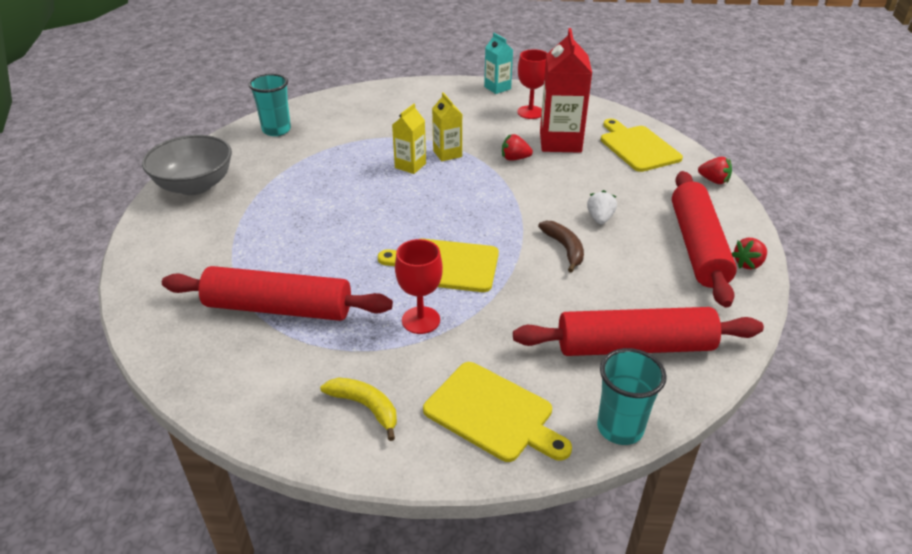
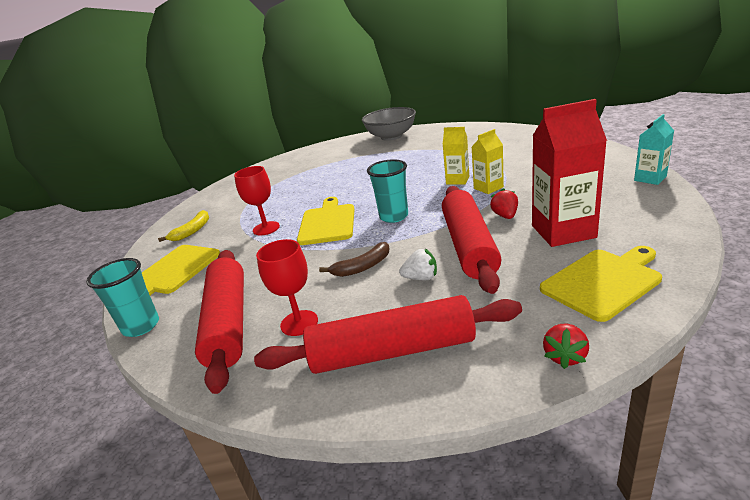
camera: 85 degrees right, 10 degrees down
(276, 130) = (473, 133): turquoise cup -> turquoise cup (394, 216)
(279, 308) = (278, 188): red rolling pin -> red rolling pin (469, 245)
(530, 112) = (614, 204): red goblet -> red goblet (299, 323)
(748, 264) = (367, 398): red strawberry -> none

